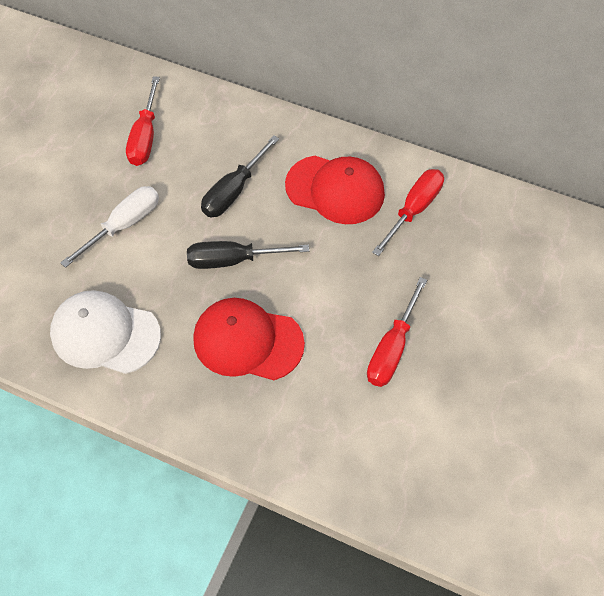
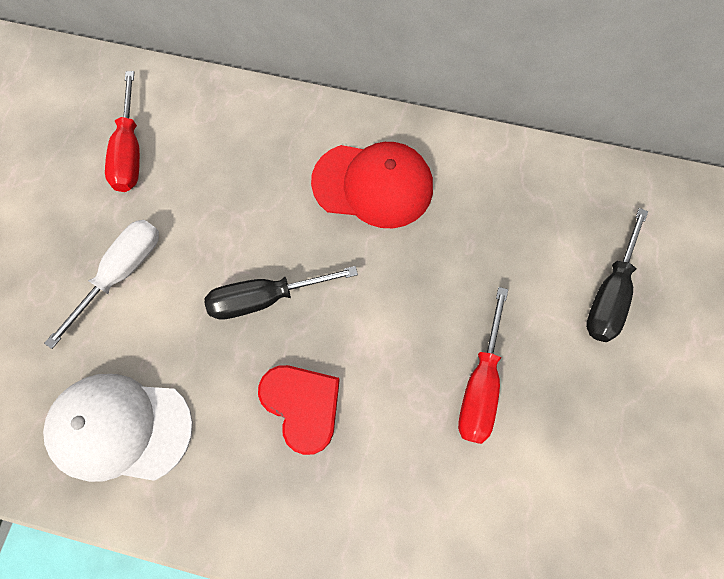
camera: 10 degrees left, 10 degrees up
(233, 191) = (250, 207): black screwdriver -> black screwdriver (608, 294)
(247, 341) = (302, 405): red cap -> red heart
(414, 209) = (471, 195): red screwdriver -> none

